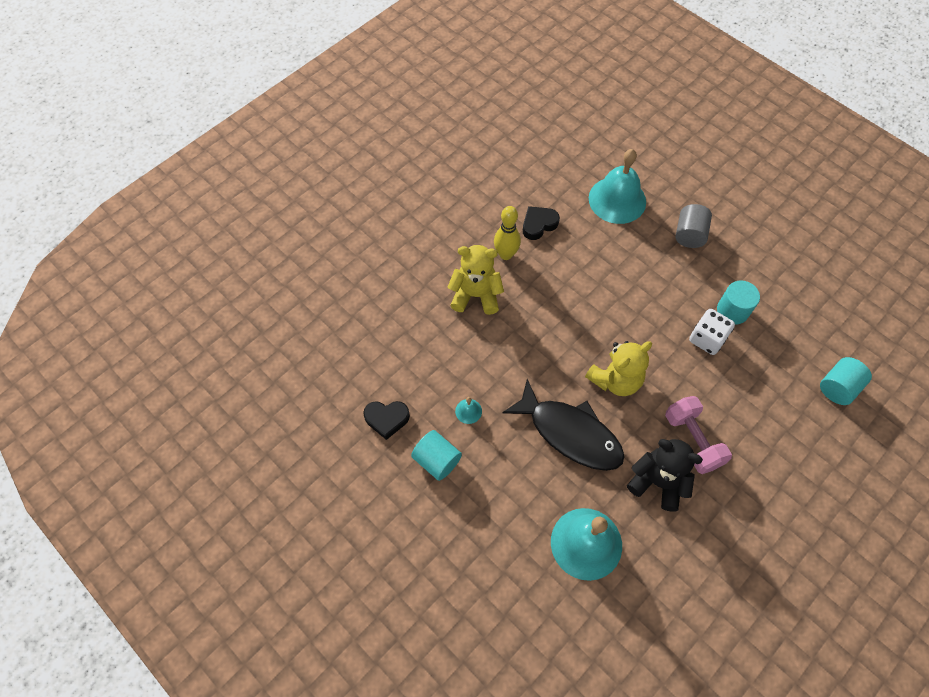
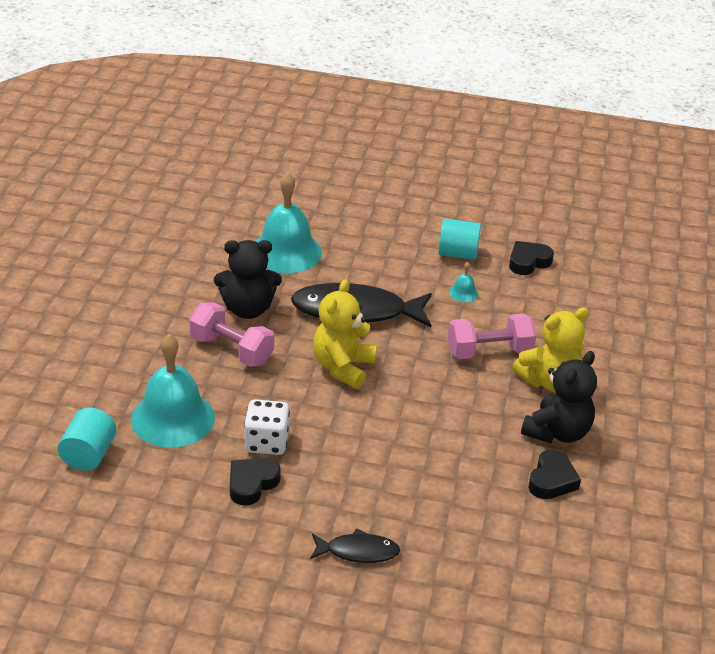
camera: 145 degrees right, 25 degrees down
(496, 341) = (489, 352): none -> pink dumbbell
(506, 254) = (557, 432): yellow bowling pin -> black teddy bear
(617, 200) = (483, 555): turquoise bell -> turquoise bell (173, 418)
(689, 235) = (358, 551): grey cylinder -> black fish
(732, 310) = (252, 484): turquoise cylinder -> black heart

